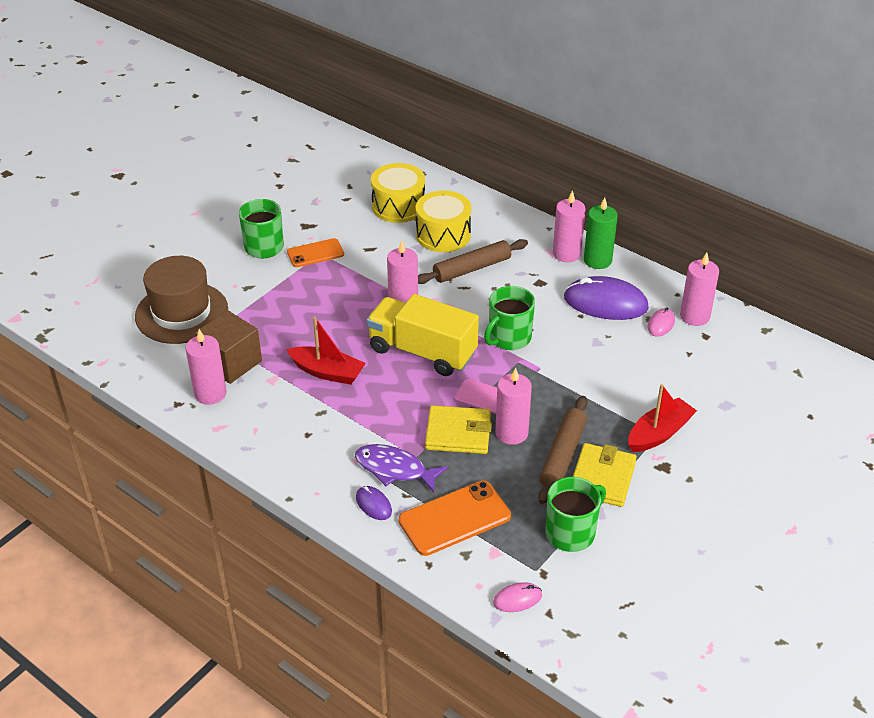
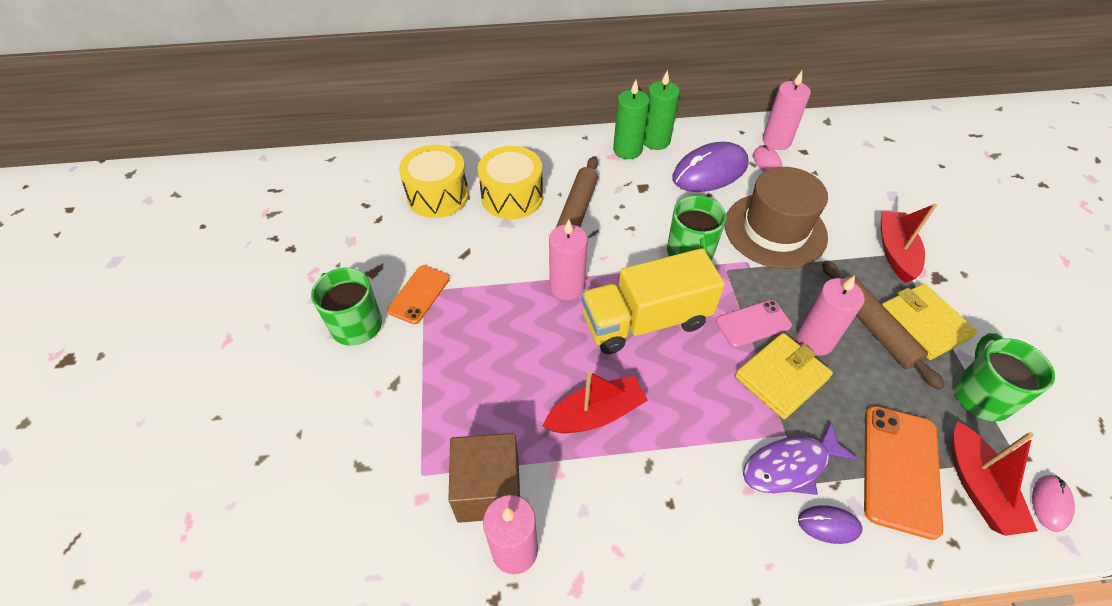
camera: 45 degrees left, 10 degrees up
(181, 313) = (356, 474): brown hat -> brown hat (775, 230)
(486, 559) = (978, 487): none -> red boat
(566, 254) = (627, 150): pink candle -> green candle

